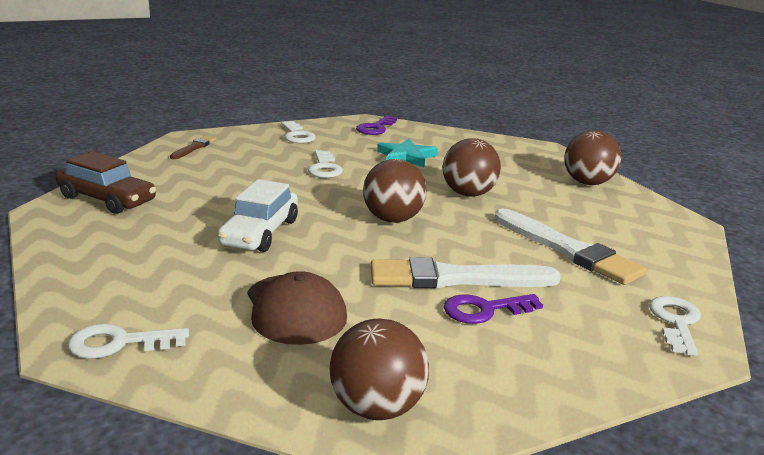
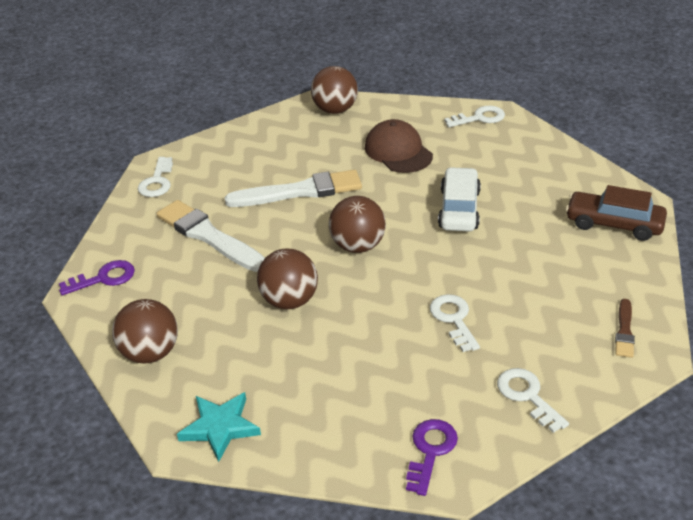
camera: 175 degrees right, 15 degrees up
(406, 157) = (367, 368): turquoise star -> turquoise star (220, 427)
(484, 310) = (280, 170): purple key -> purple key (104, 278)

